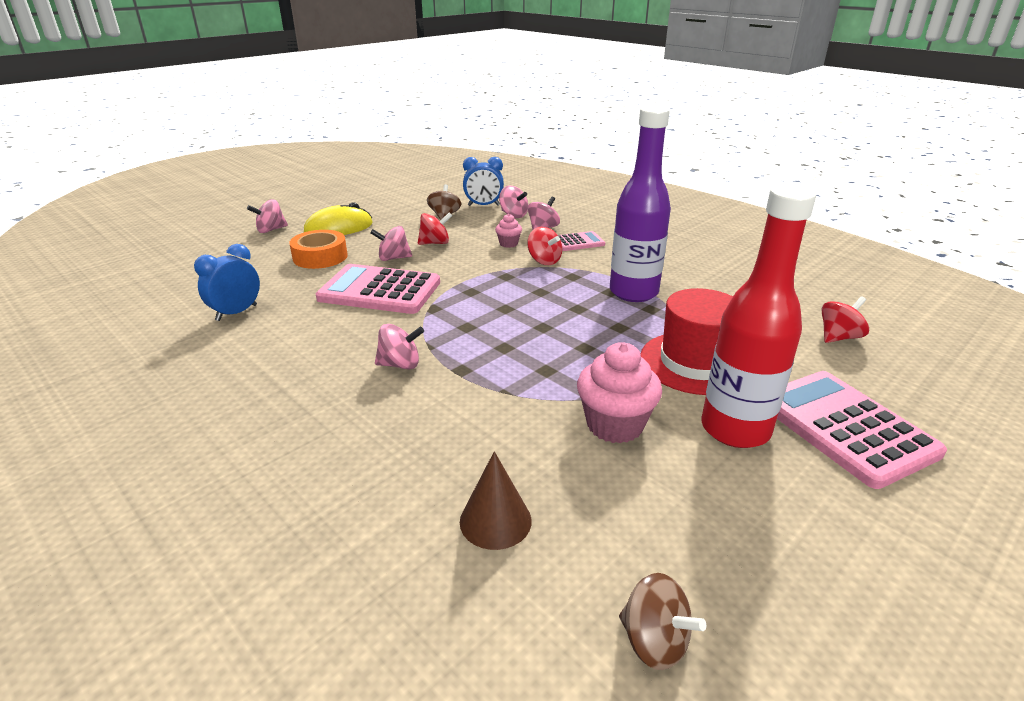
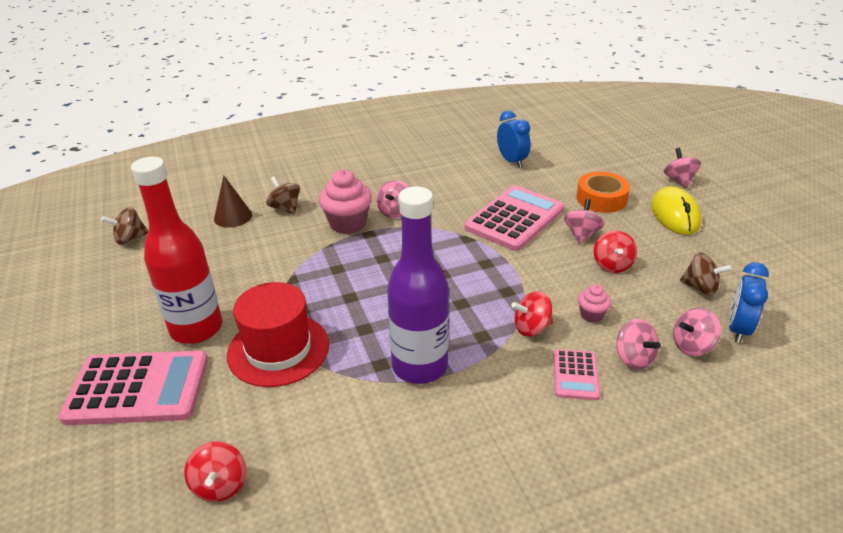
camera: 115 degrees right, 5 degrees up
(438, 467) = (285, 208): none -> brown spinning top
(614, 425) = (255, 277): pink cupcake -> pink cupcake (348, 224)

